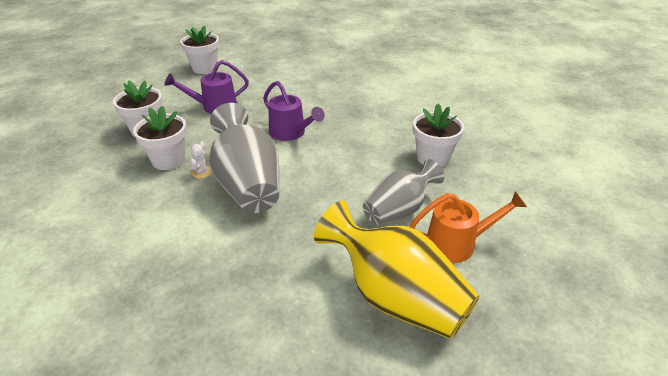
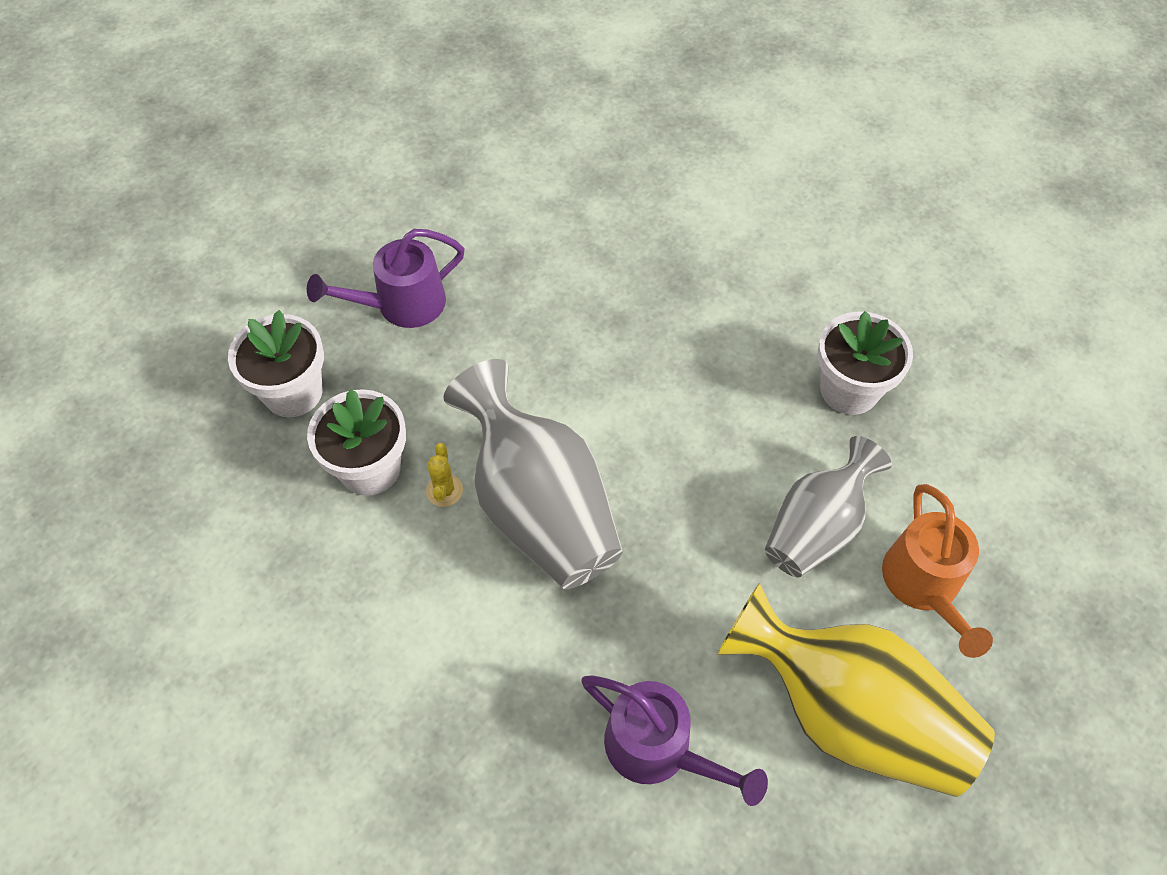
camera: 10 degrees left, 20 degrees up
(201, 172) = (444, 490): white cactus -> yellow cactus
(204, 68) = (337, 186): white flower pot -> none
(291, 133) = (576, 360): purple watering can -> purple watering can (659, 749)
(458, 243) = (924, 587): orange watering can -> orange watering can turned 105 degrees clockwise

